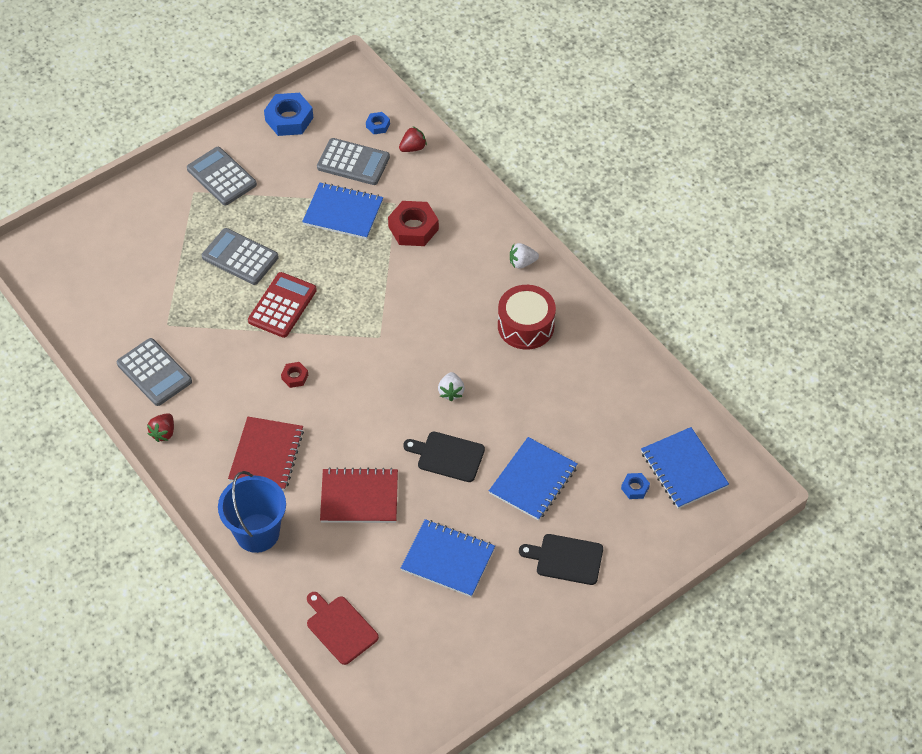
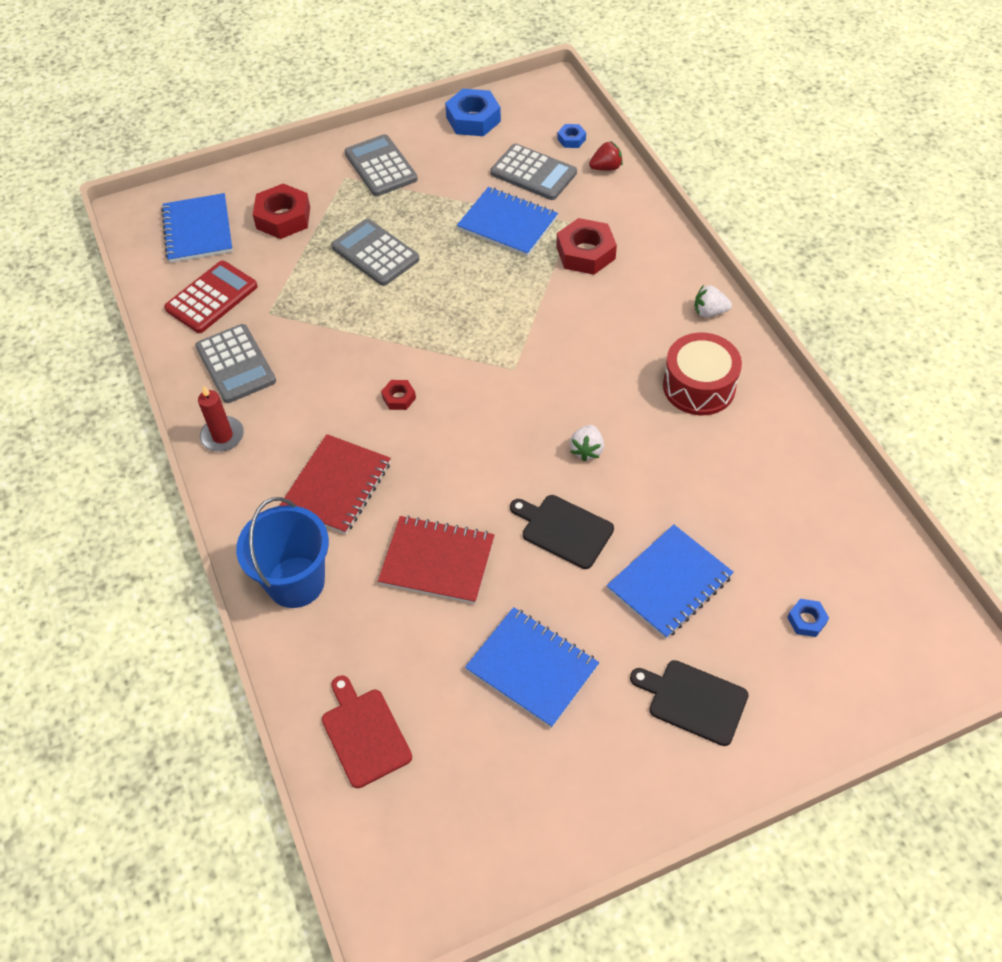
camera: 15 degrees right, 0 degrees up
(152, 238) = (283, 218): none -> red nut
(163, 433) = (222, 436): red strawberry -> red candle
(282, 305) = (408, 314): red calculator -> red calculator (211, 297)
(683, 469) = (878, 608): blue notebook -> blue notebook (198, 230)

